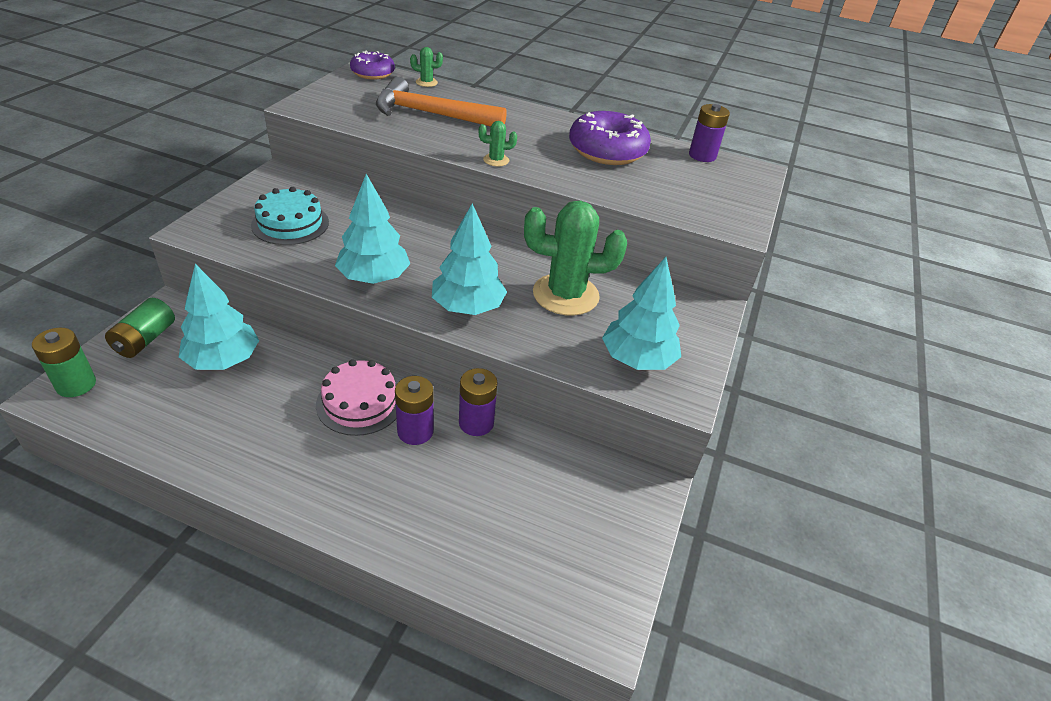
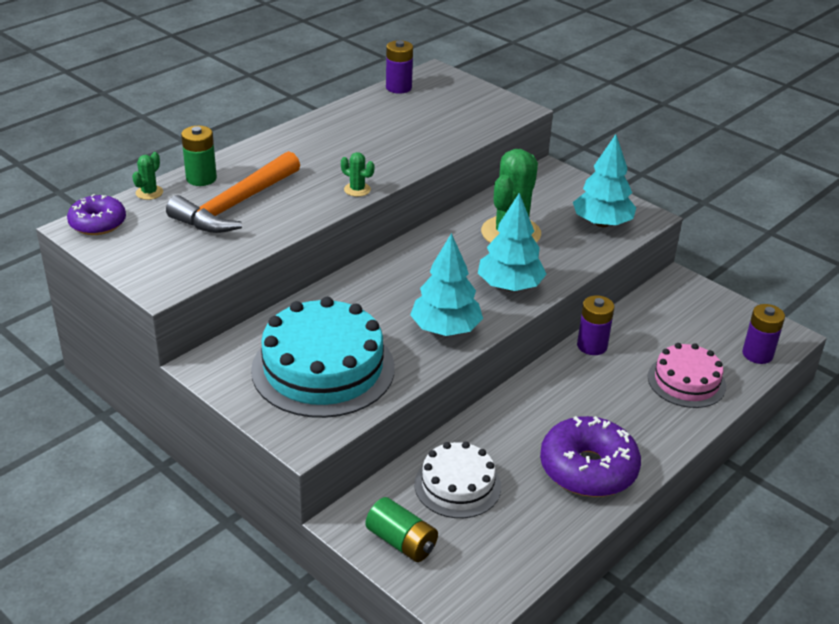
camera: 65 degrees left, 5 degrees down
(76, 384) = (457, 596): green battery -> green battery (201, 178)
(223, 360) = (457, 485): turquoise tree -> white cake
(290, 224) = (323, 368): turquoise cake -> turquoise cake, size x1.69
(360, 402) = (547, 405): pink cake -> pink cake (686, 381)
(415, 431) = (591, 380): purple battery -> purple battery (757, 354)
(496, 160) = (357, 190): green cactus -> green cactus turned 75 degrees counterclockwise
(607, 151) = (367, 129): purple donut -> purple donut (588, 469)

